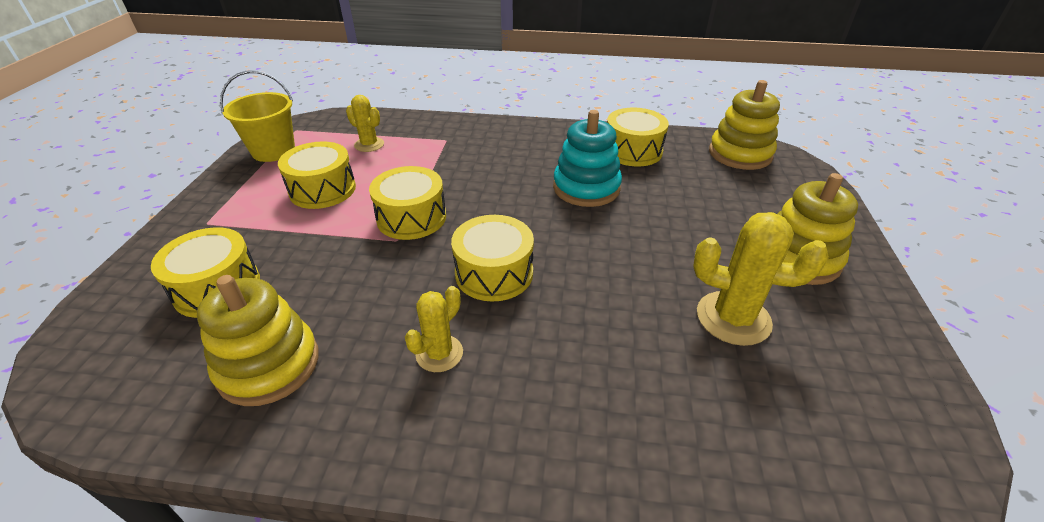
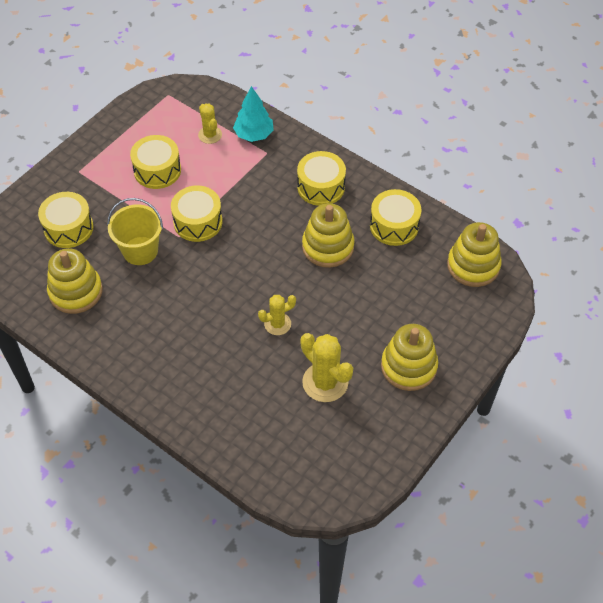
camera: 30 degrees right, 15 degrees up
(273, 151) = (143, 114): yellow bucket -> yellow bucket (140, 251)
(420, 131) = (254, 134): none -> turquoise tree
(439, 353) = (157, 325): yellow cactus -> yellow cactus (277, 324)
(494, 273) = (218, 288): yellow drum -> yellow drum (321, 187)
(586, 188) = (328, 247): turquoise stacking toy -> yellow stacking toy

